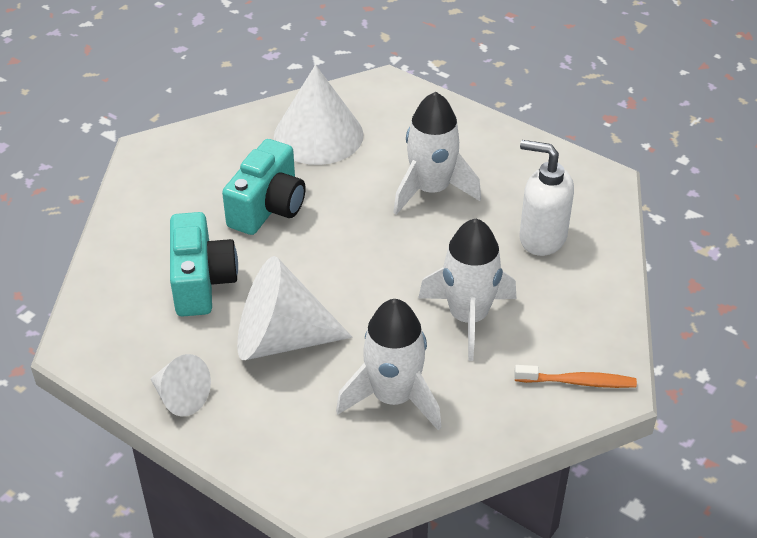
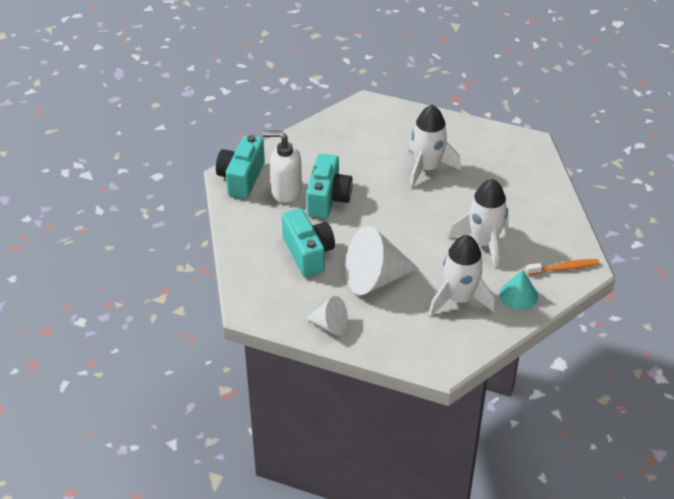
camera: 15 degrees left, 0 degrees up
(162, 156) = (241, 178): none -> turquoise camera
(318, 135) = (338, 145): white cone -> none
(488, 410) = (518, 295): none -> turquoise cone
(541, 238) = (508, 186): white soap dispenser -> white soap dispenser (286, 191)

